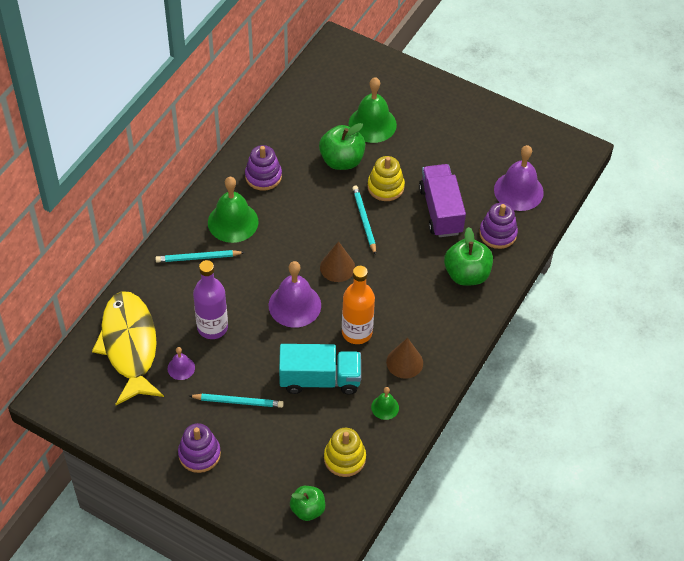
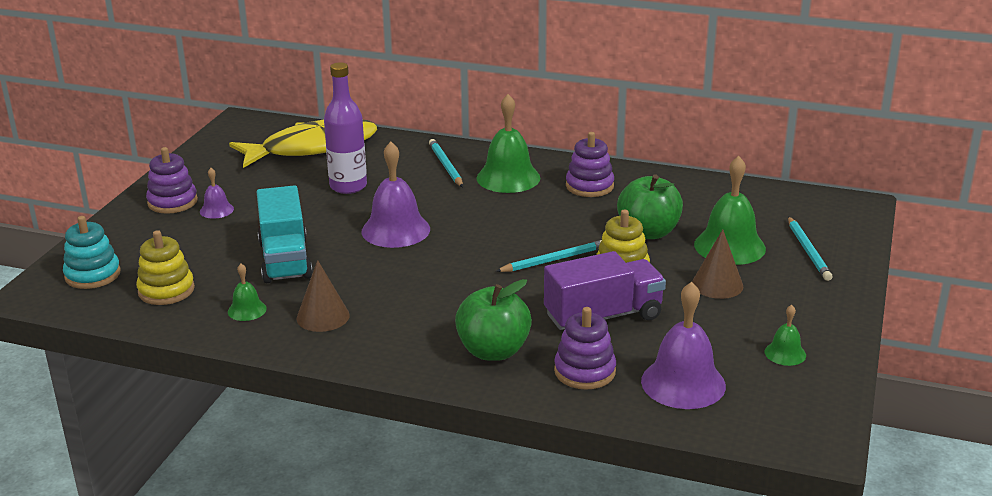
camera: 80 degrees right, 25 degrees down
(181, 368) = (288, 177): purple bell -> purple bell (216, 210)
(238, 402) = (245, 214): turquoise pencil -> turquoise pencil (808, 251)
(307, 509) = (92, 275): green apple -> turquoise stacking toy
(337, 267) = (466, 250): brown cone -> brown cone (717, 284)
(357, 332) = (364, 276): orange bottle -> none
(499, 136) = (785, 353): none -> green bell

